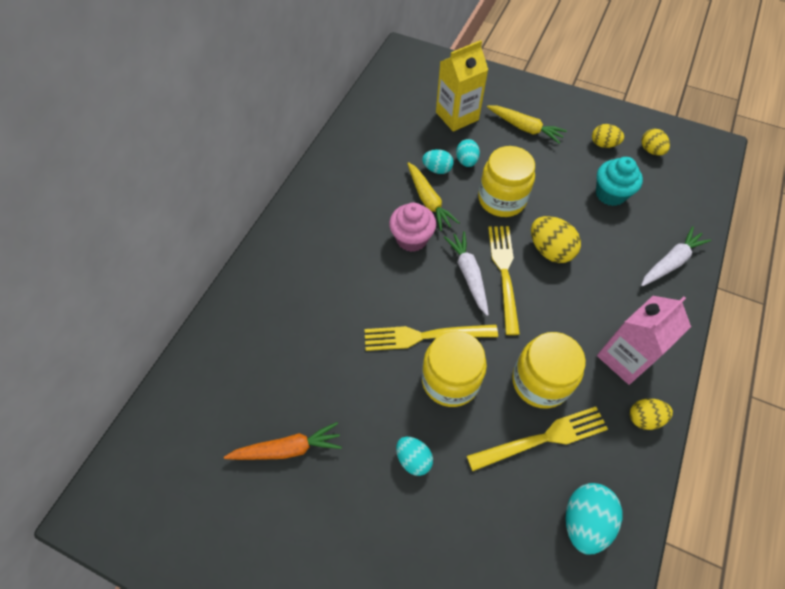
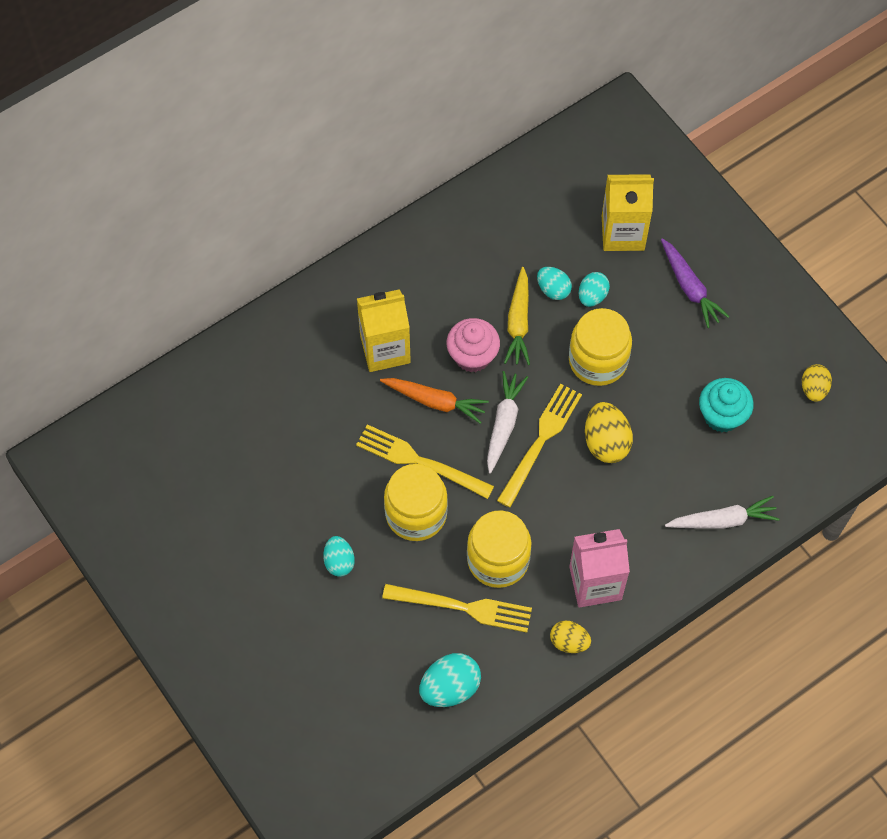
camera: 30 degrees right, 5 degrees up
(287, 448) = (238, 494): orange carrot -> orange carrot (435, 401)
(342, 266) = (385, 349): none -> yellow carton
(525, 128) = (690, 287): yellow carrot -> purple carrot
(603, 144) = (765, 353): yellow egg -> none

